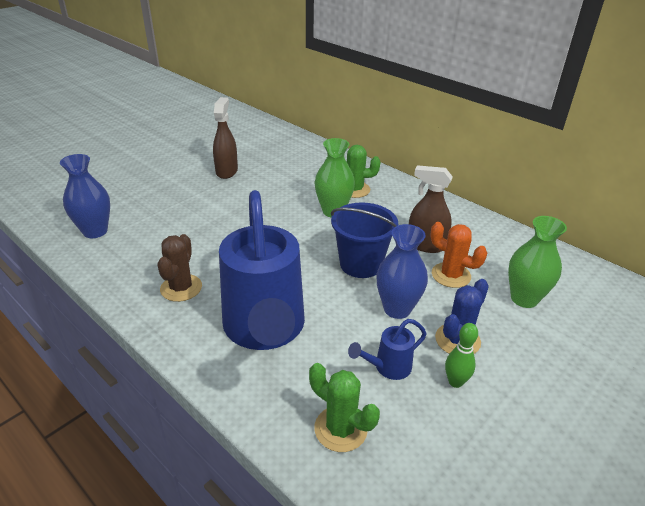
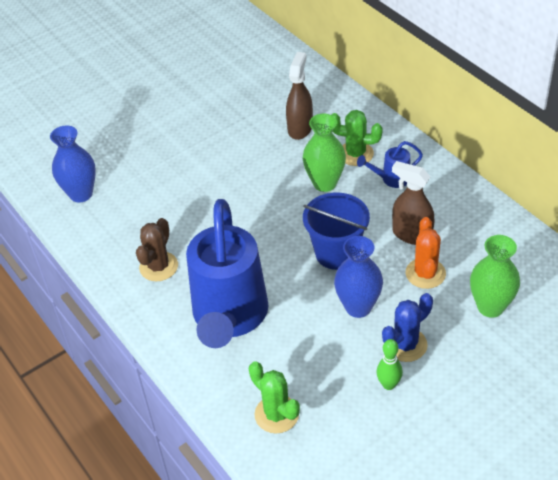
camera: 15 degrees right, 10 degrees up
(227, 171) = (219, 119): brown spray bottle -> brown spray bottle (300, 128)
(388, 367) = (332, 365): blue watering can -> blue watering can (391, 179)
(451, 275) = (425, 273): orange cactus -> orange cactus turned 45 degrees clockwise

